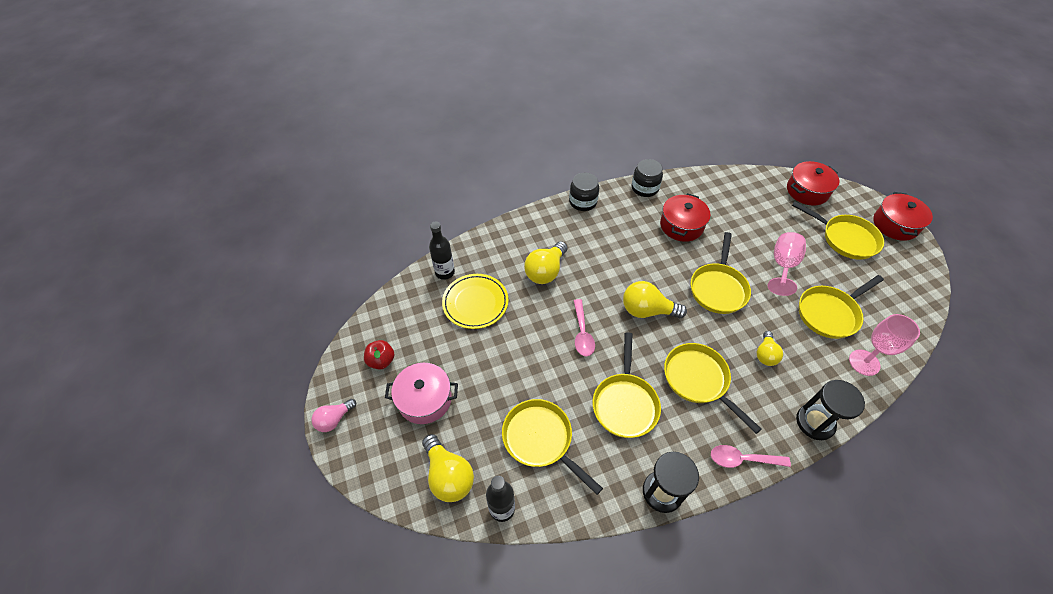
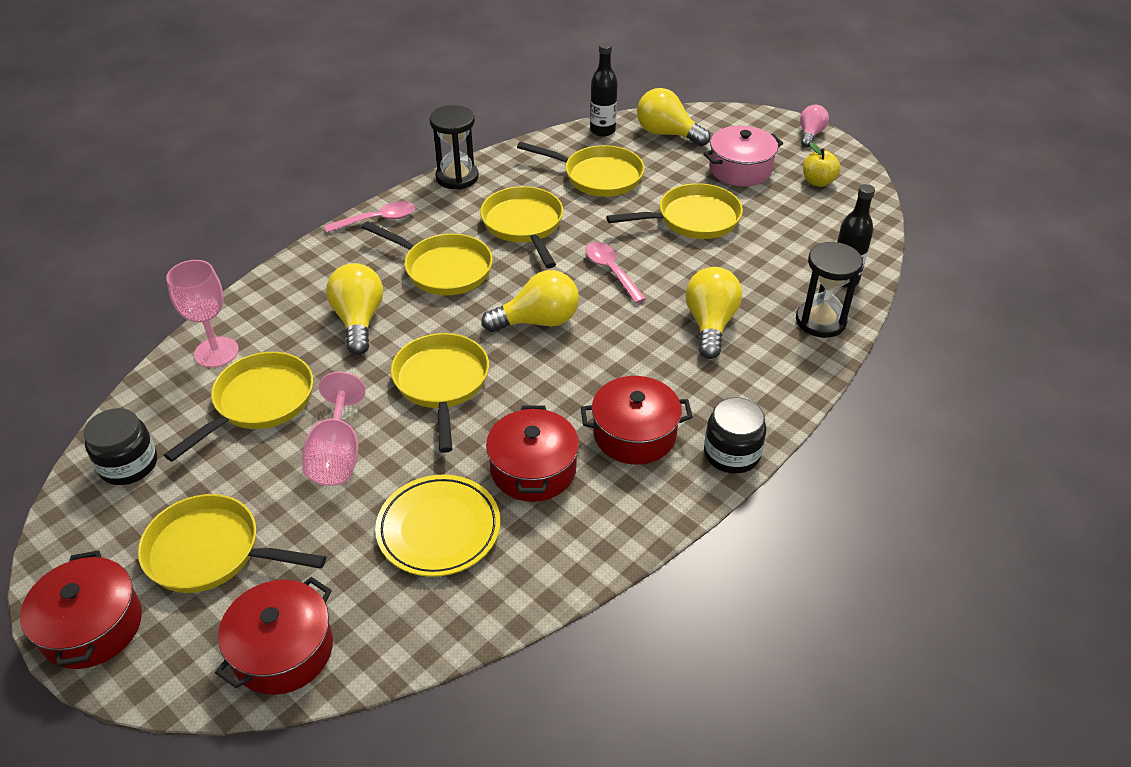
camera: 155 degrees right, 10 degrees down
(381, 361) = (818, 182): red apple -> yellow apple
(475, 303) = (770, 260): yellow plate -> yellow plate (439, 529)
(498, 359) = (693, 219): none -> yellow pan
(624, 225) = (634, 434): none -> red pot
(644, 188) = (634, 526): black jar -> black jar (129, 465)
(765, 354) = (359, 320): yellow light bulb -> yellow light bulb, size x1.60
(815, 422) = (293, 271): black hourglass -> black hourglass (820, 321)

